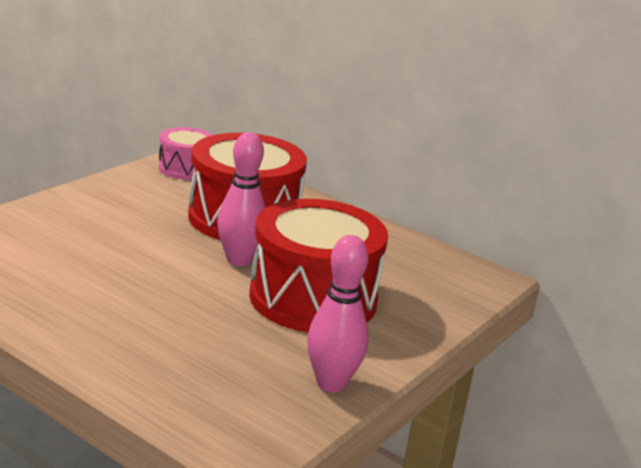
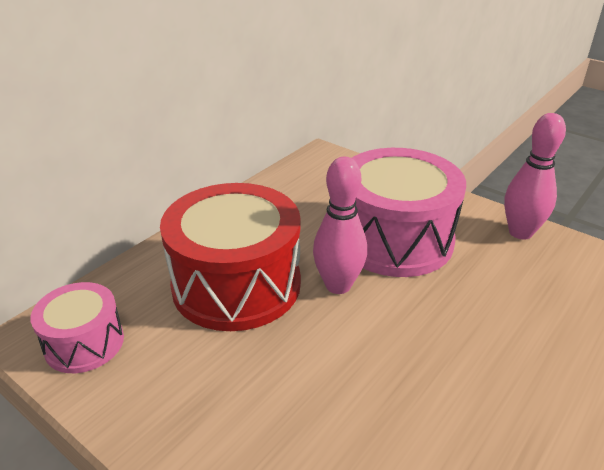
camera: 85 degrees left, 10 degrees up
(313, 298) = (394, 239): red drum -> pink drum

